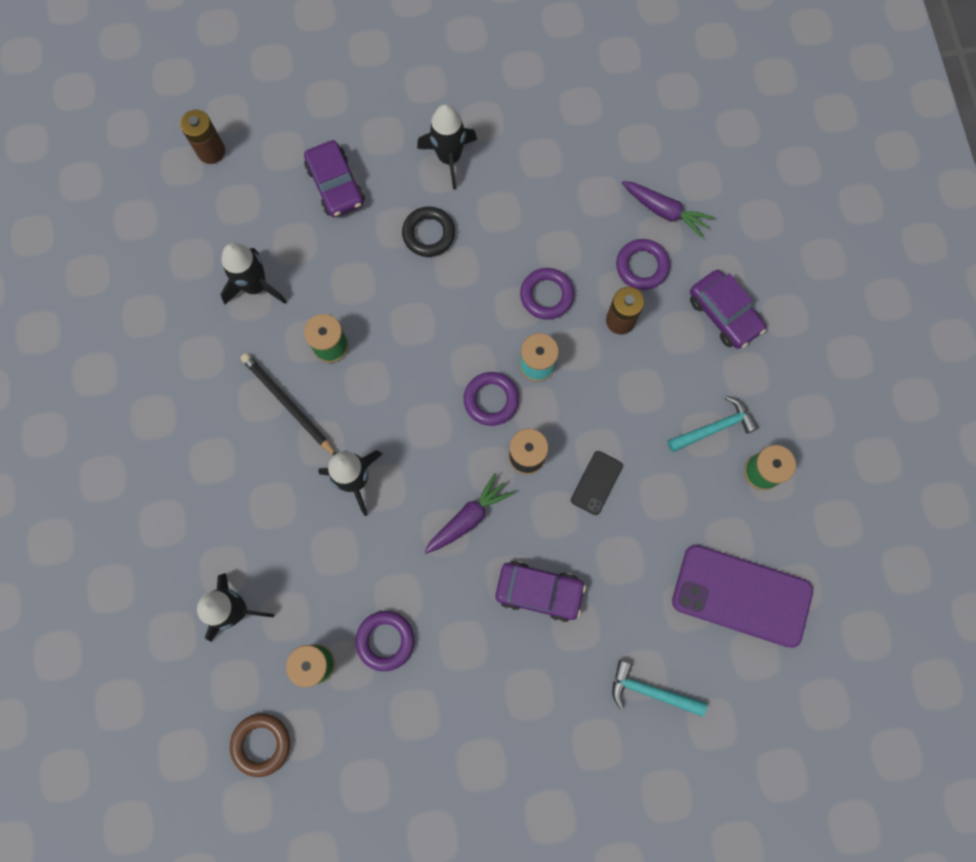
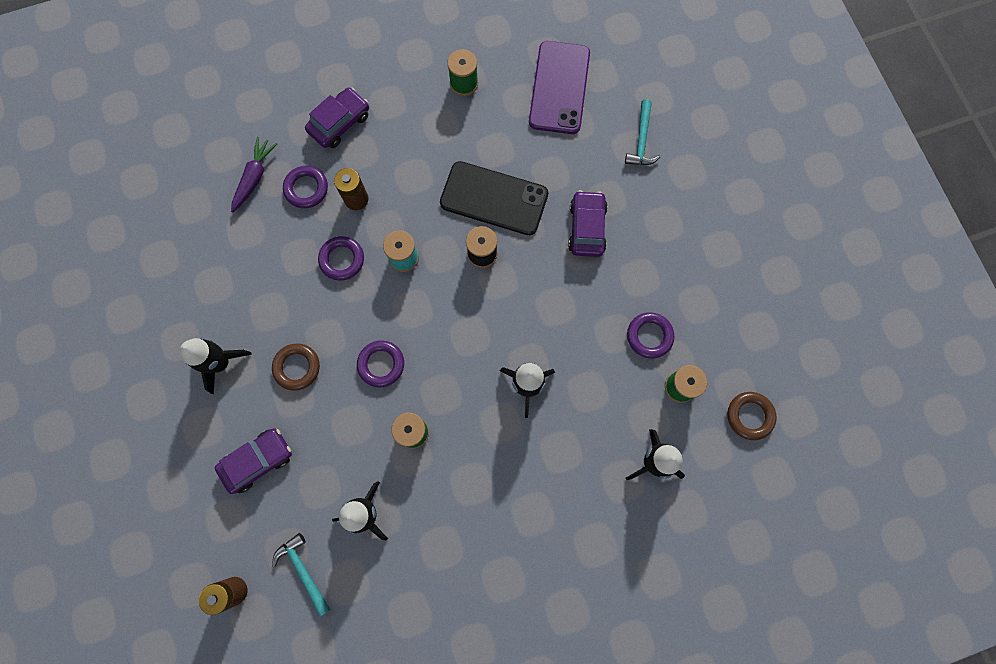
camera: 100 degrees left, 0 degrees up
(288, 404) = (472, 458): black pencil -> none
(429, 234) = (297, 367): black ring -> brown ring
(468, 518) = (540, 290): purple carrot -> none
(491, 400) = (440, 289): purple ring -> purple ring (381, 364)
(596, 483) = (494, 198): black phone -> black phone, size x2.12
(714, 427) = (434, 119): turquoise hammer -> turquoise hammer (303, 571)

